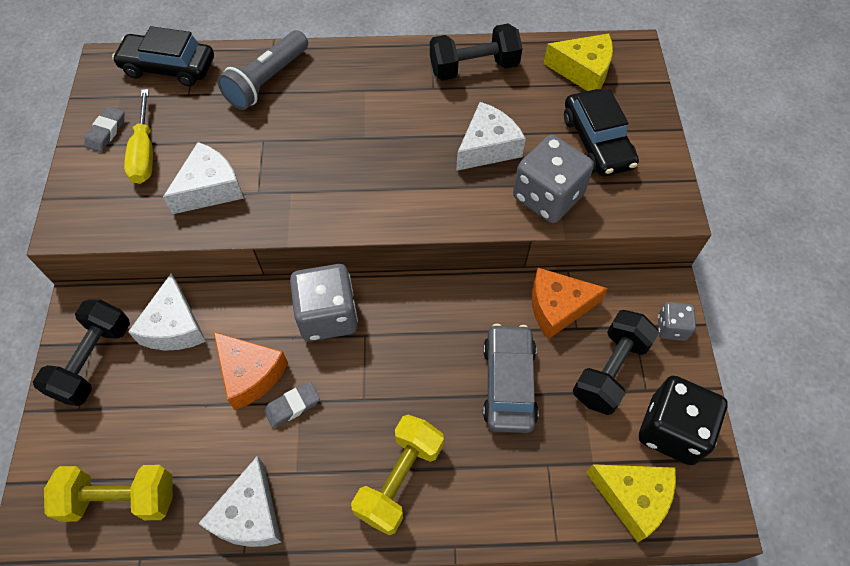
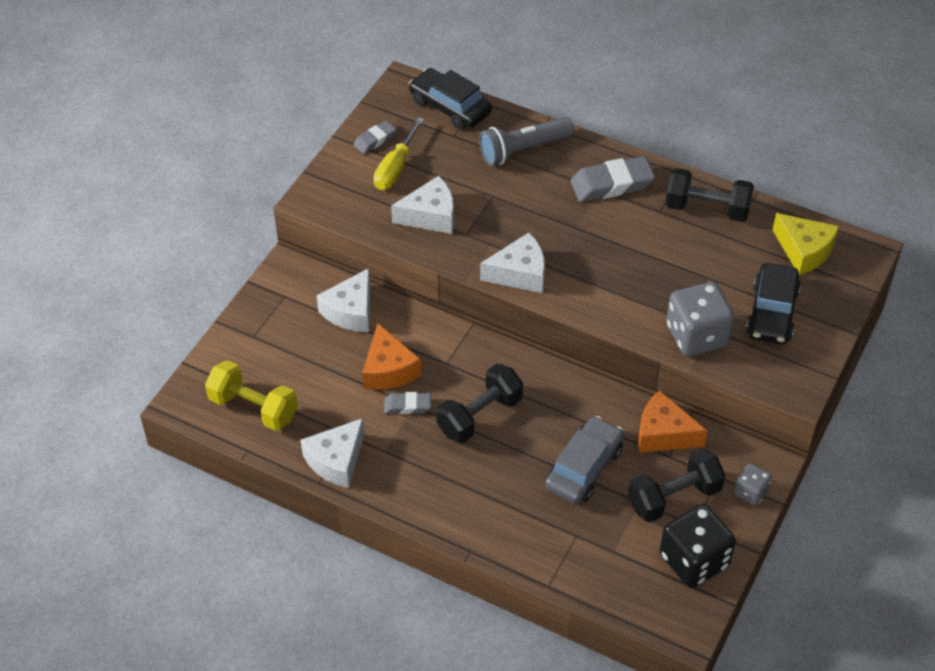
camera: 30 degrees right, 10 degrees down
(93, 361) = (280, 308): black dumbbell -> black dumbbell (479, 415)
(327, 316) = (472, 356): grey dice -> none
(372, 80) = (612, 184): none -> grey eraser
(399, 480) = (457, 490): yellow dumbbell -> none
(487, 147) = (673, 277): white cheese -> white cheese (519, 273)
(633, 498) = (627, 588): yellow cheese -> none

